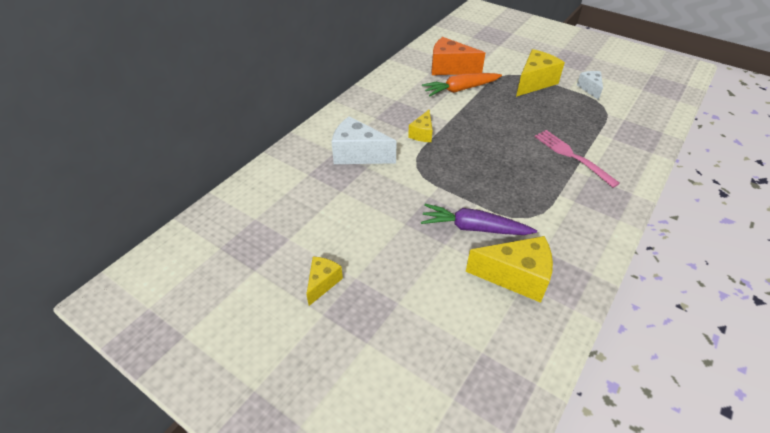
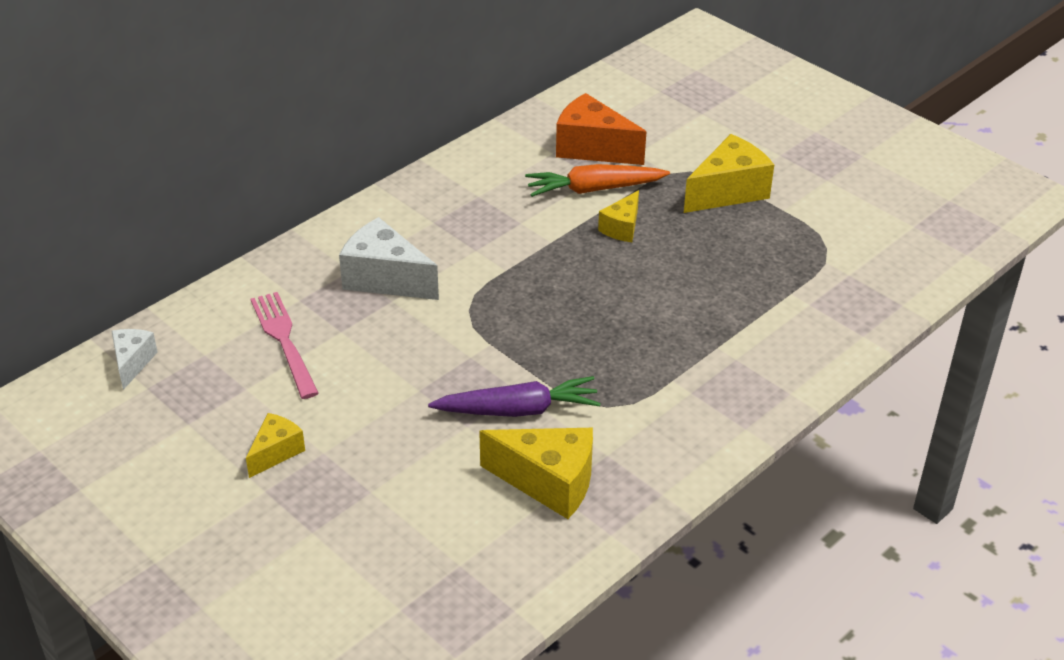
camera: 10 degrees right, 5 degrees down
(422, 134) = (498, 258): yellow cheese -> yellow cheese (622, 228)
(474, 228) = (518, 410): purple carrot -> purple carrot turned 150 degrees clockwise
(571, 156) = (724, 324): pink fork -> pink fork (284, 340)
(590, 89) = (820, 214): white cheese -> white cheese (132, 363)

